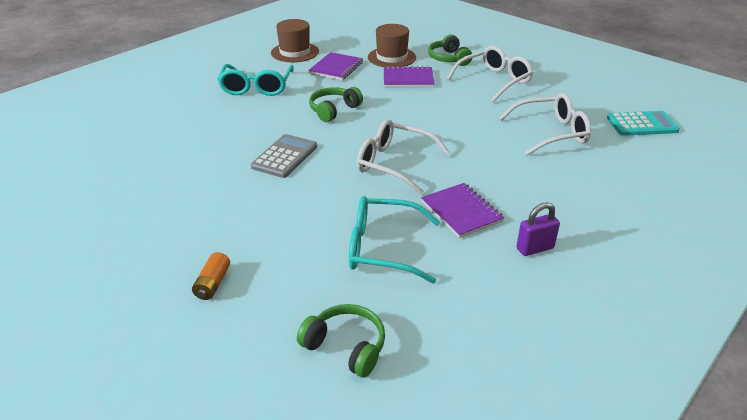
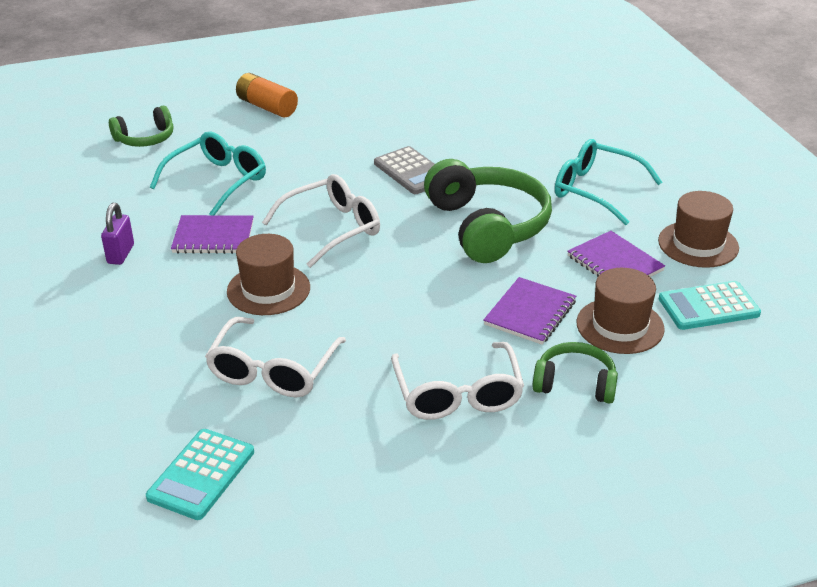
camera: 120 degrees right, 0 degrees up
(213, 283) = (267, 107): orange battery -> orange battery, size x1.60
(334, 110) = (487, 226): green headphones -> green headphones, size x1.85
(351, 42) = (708, 307): none -> turquoise calculator
(488, 162) = (268, 289): none -> brown hat

